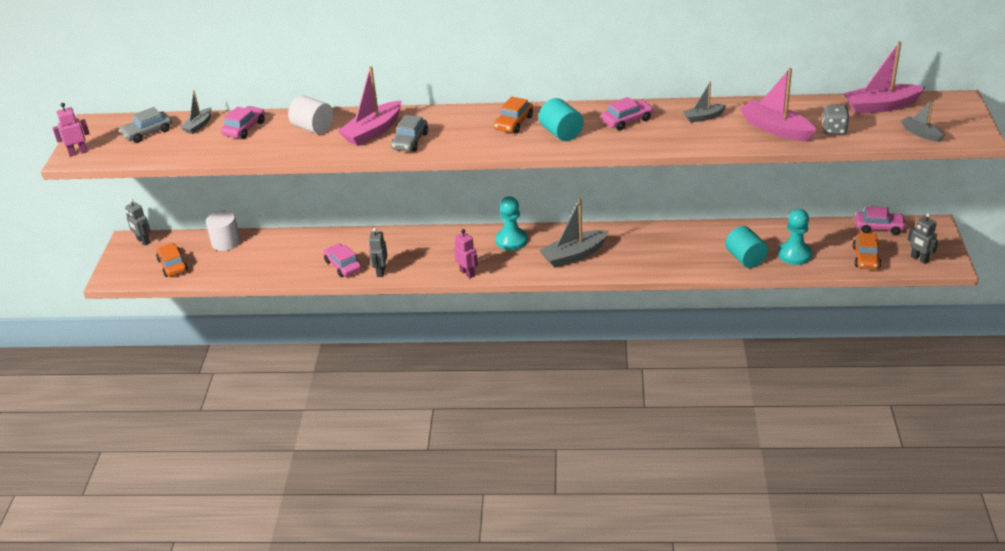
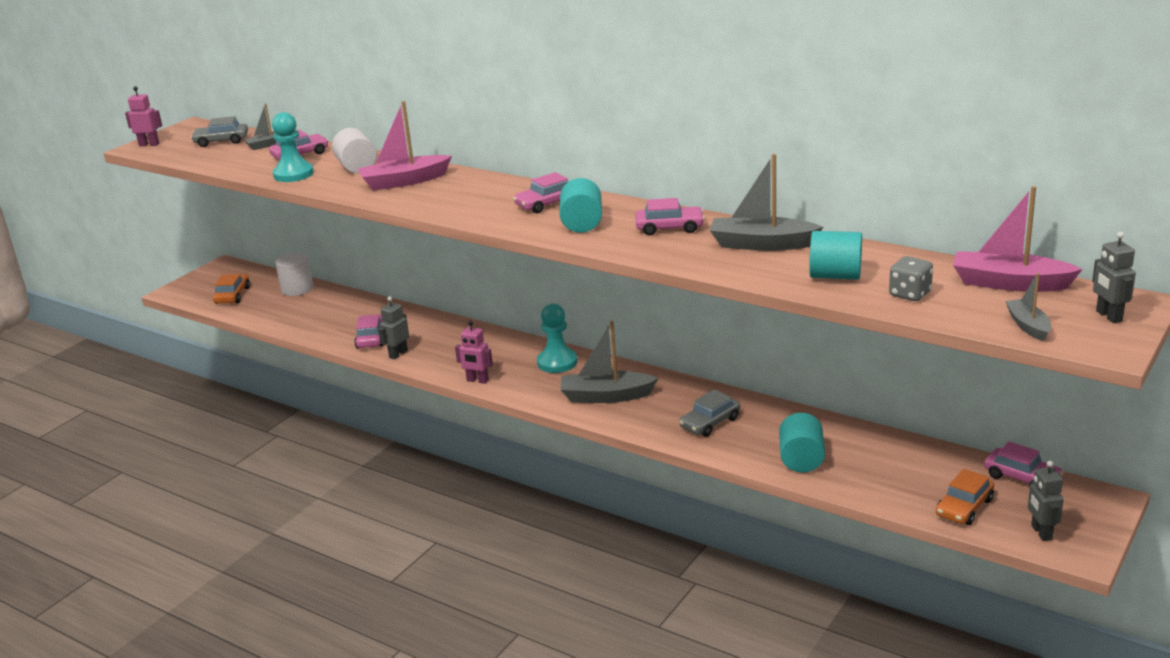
camera: 30 degrees right, 10 degrees down
(143, 241) = (234, 269): grey robot -> grey robot (1108, 316)
(410, 141) = (425, 197): grey car -> grey car (710, 423)
(467, 273) = (477, 380): pink robot -> pink robot turned 120 degrees clockwise
(513, 123) = (547, 204): orange car -> pink car
(703, 117) = (762, 244): grey boat -> grey boat, size x1.78
(776, 129) = (835, 276): pink boat -> turquoise cylinder
(794, 254) = (870, 474): turquoise pawn -> turquoise pawn (293, 174)

